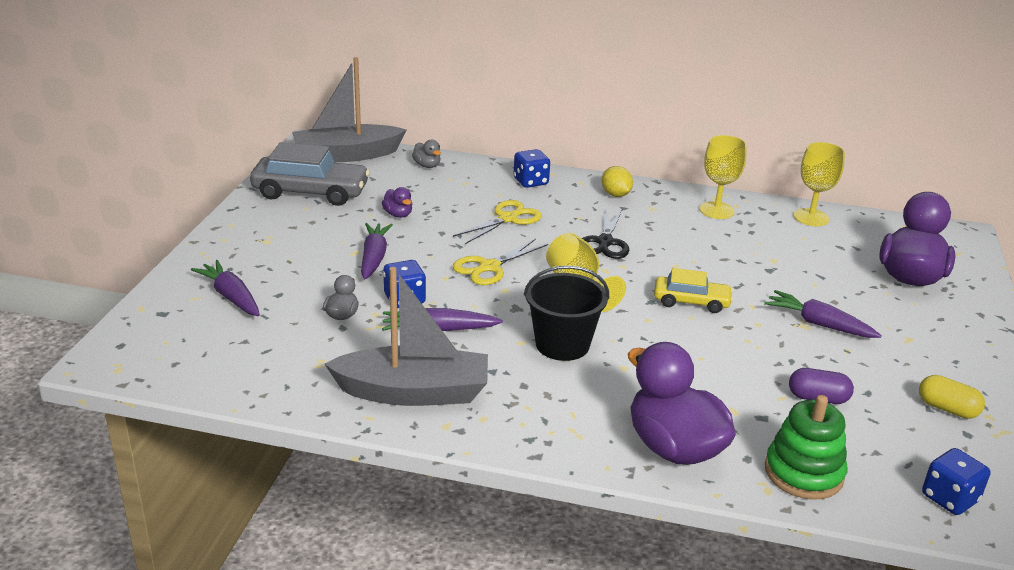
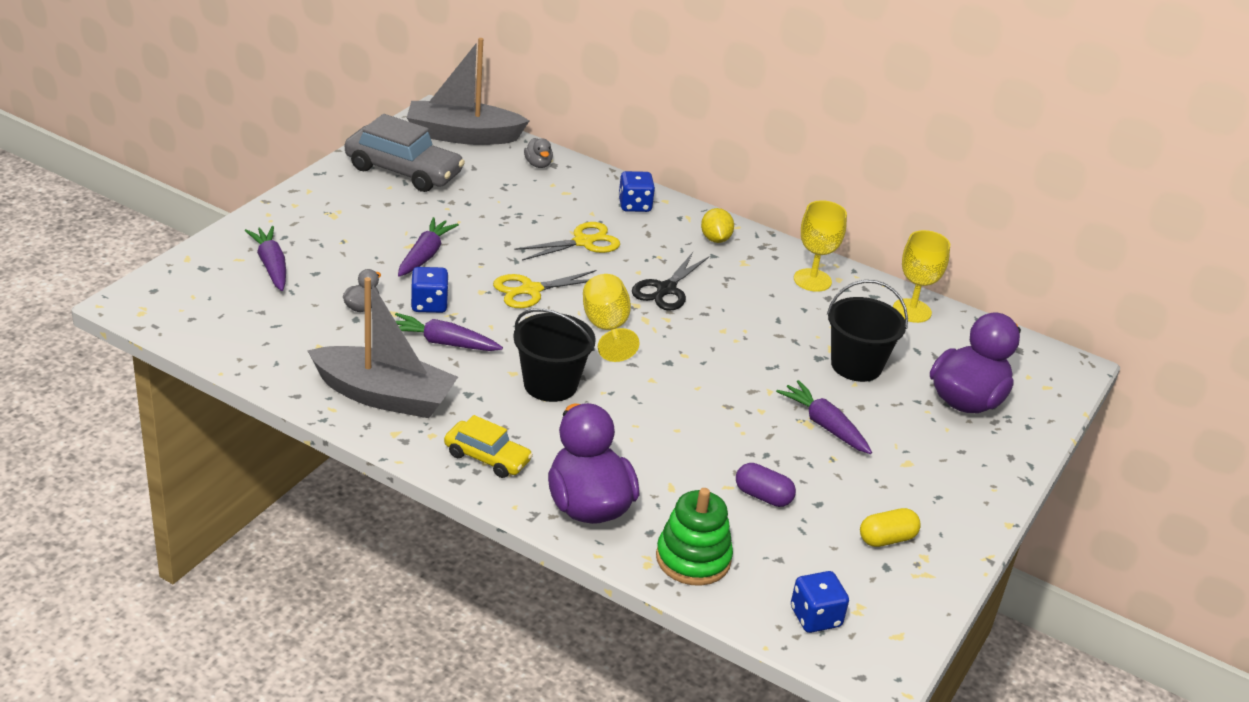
camera: 15 degrees right, 5 degrees up
(398, 214) = (475, 214): purple duck -> none
(691, 302) = (709, 372): yellow car -> yellow car (487, 457)
(804, 269) = (856, 365): none -> black bucket
(947, 409) = (887, 539): yellow capsule -> yellow capsule turned 75 degrees counterclockwise

